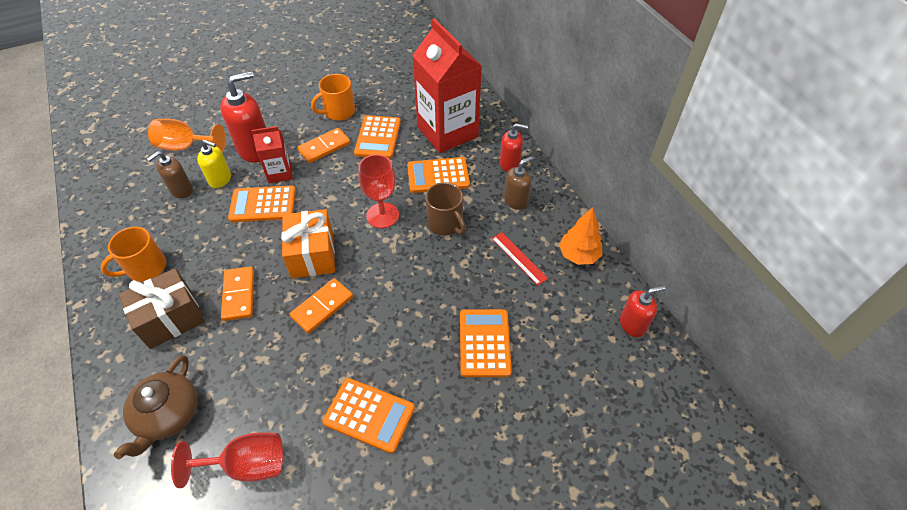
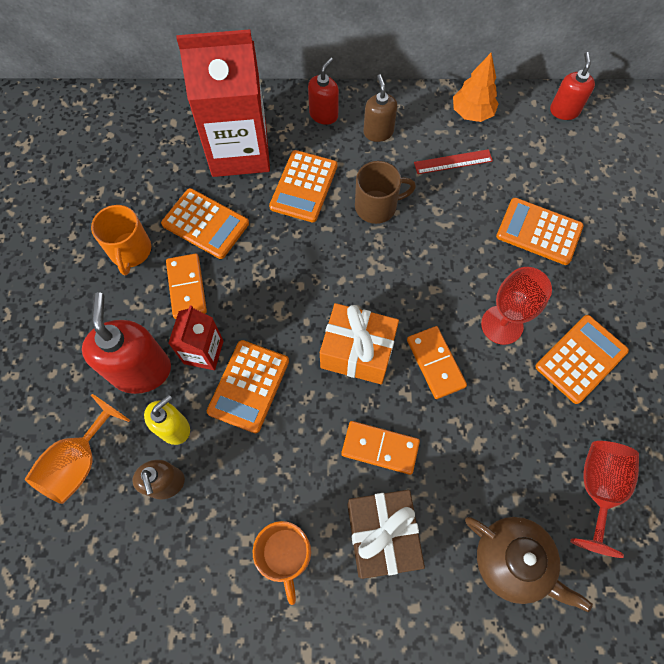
camera: 65 degrees left, 15 degrees up
(382, 215) = (334, 262): red goblet -> red goblet (502, 325)

